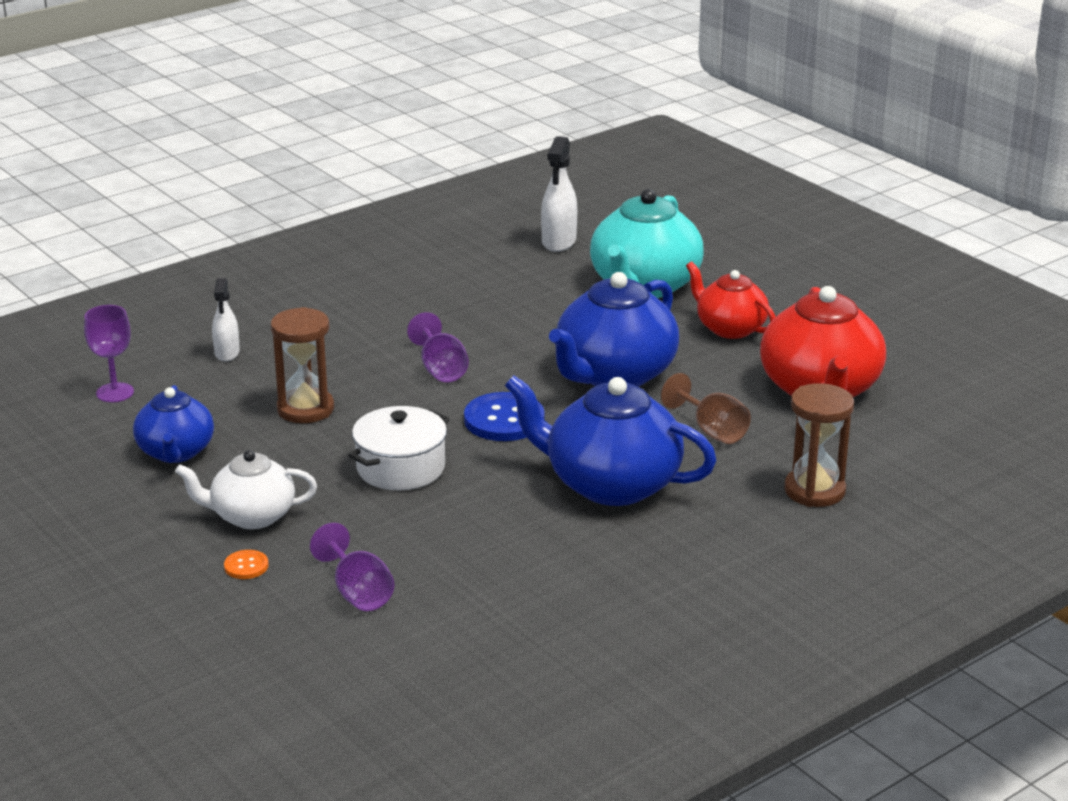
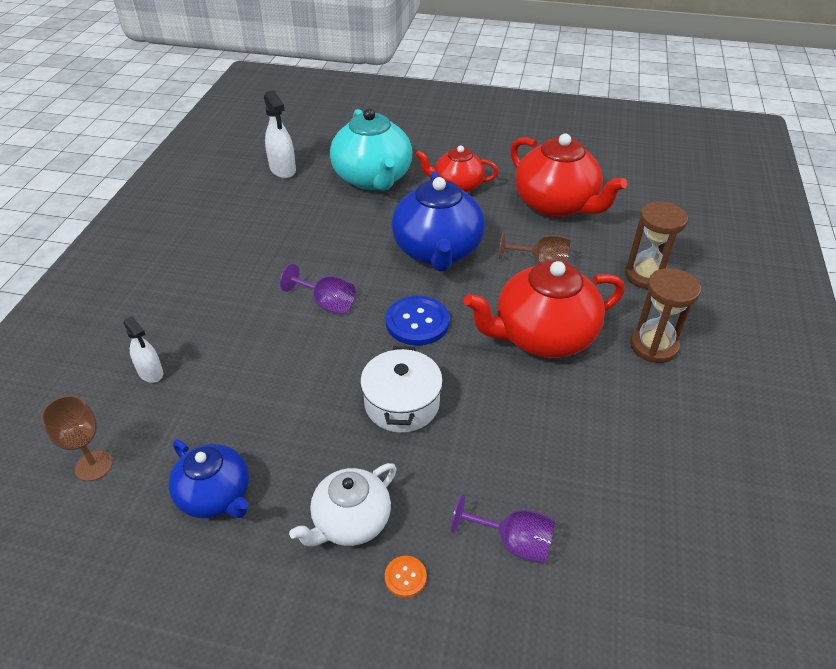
camera: 40 degrees left, 15 degrees up
(115, 393) = (94, 465): purple goblet -> brown goblet
(305, 409) = (272, 391): brown hourglass -> brown hourglass (653, 346)
(610, 484) = (542, 336): blue teapot -> red teapot

